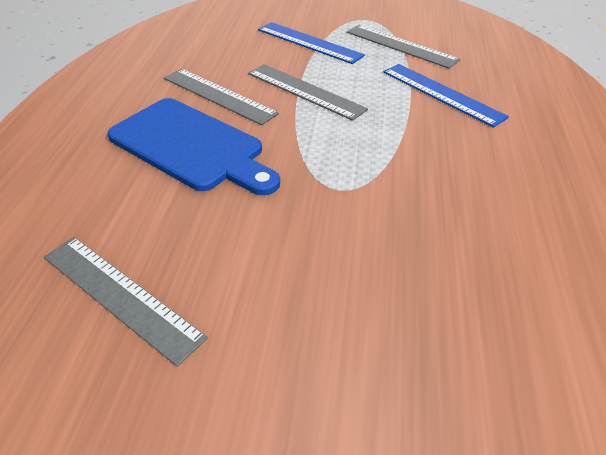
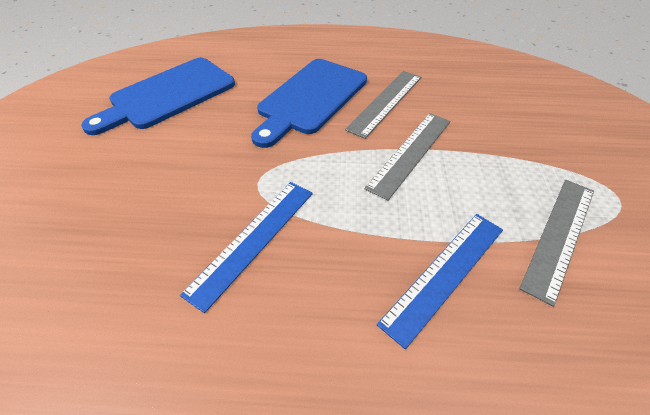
camera: 85 degrees right, 5 degrees up
(120, 296) = (168, 95): grey ruler -> blue cutting board
(309, 42) = (518, 150): blue ruler -> blue ruler (253, 240)

